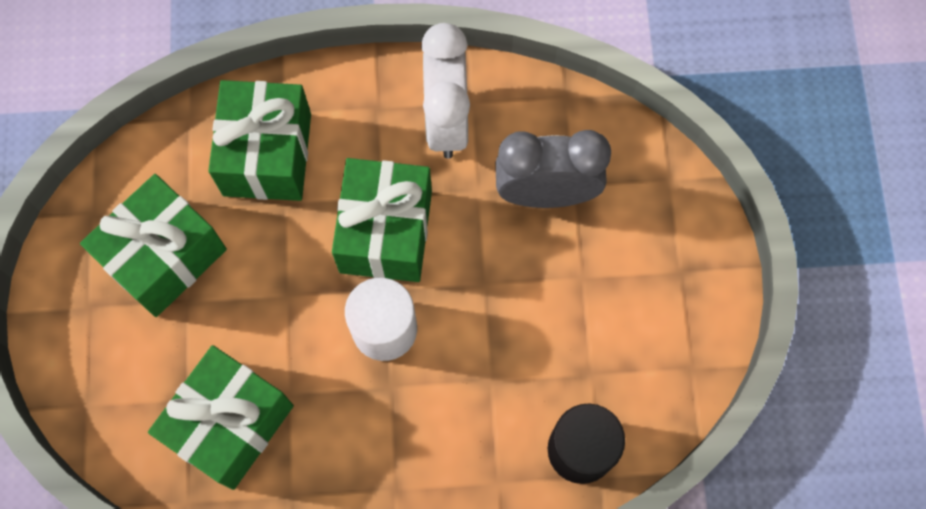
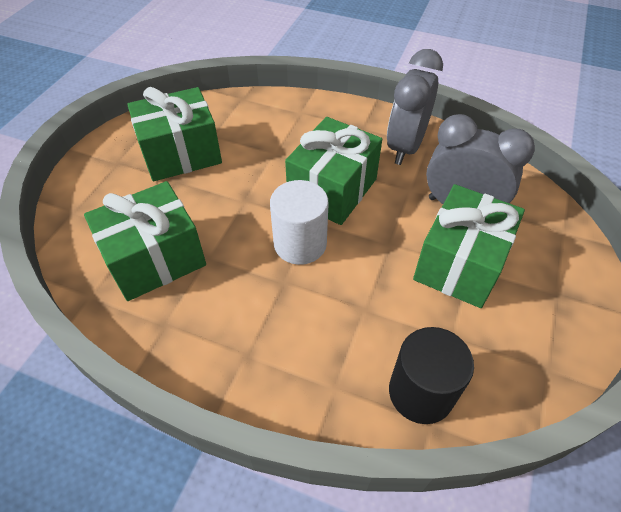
camera: 25 degrees right, 20 degrees down
(267, 154) = (278, 127): green gift -> green gift (459, 264)
(446, 121) = (405, 147): white clock -> grey clock

